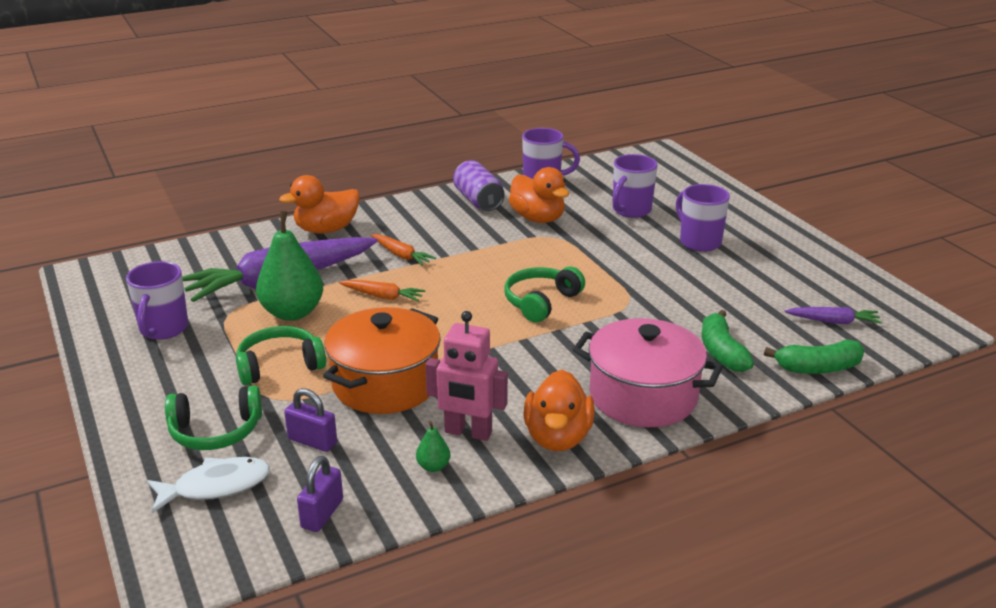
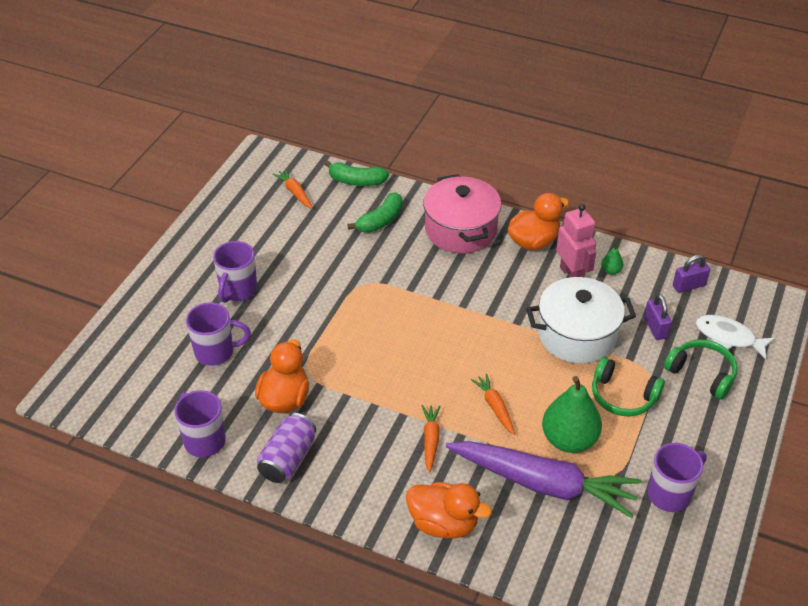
camera: 130 degrees left, 15 degrees up
(385, 384) = (577, 335): orange pot -> white pot
(541, 302) = (410, 323): green headphones -> none
(818, 368) = (356, 181): green banana -> green banana turned 150 degrees clockwise
(833, 321) = (295, 192): purple carrot -> orange carrot

